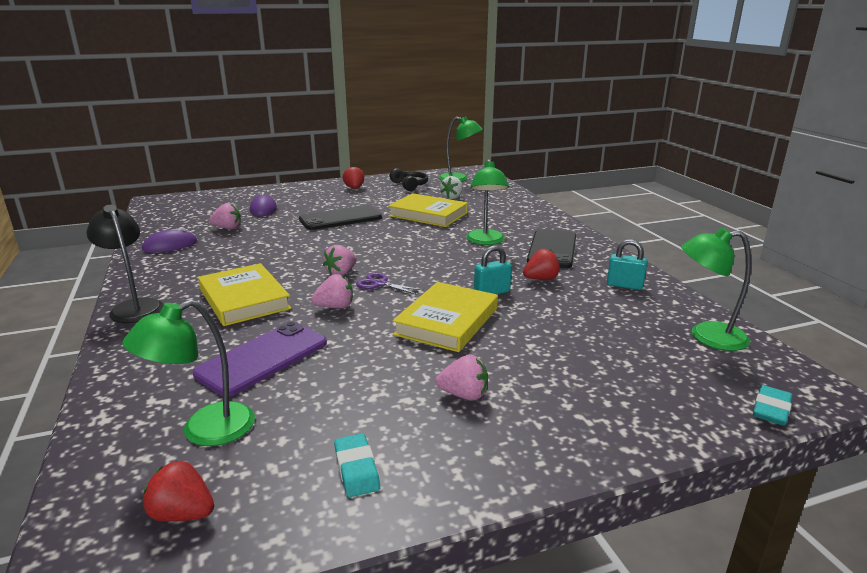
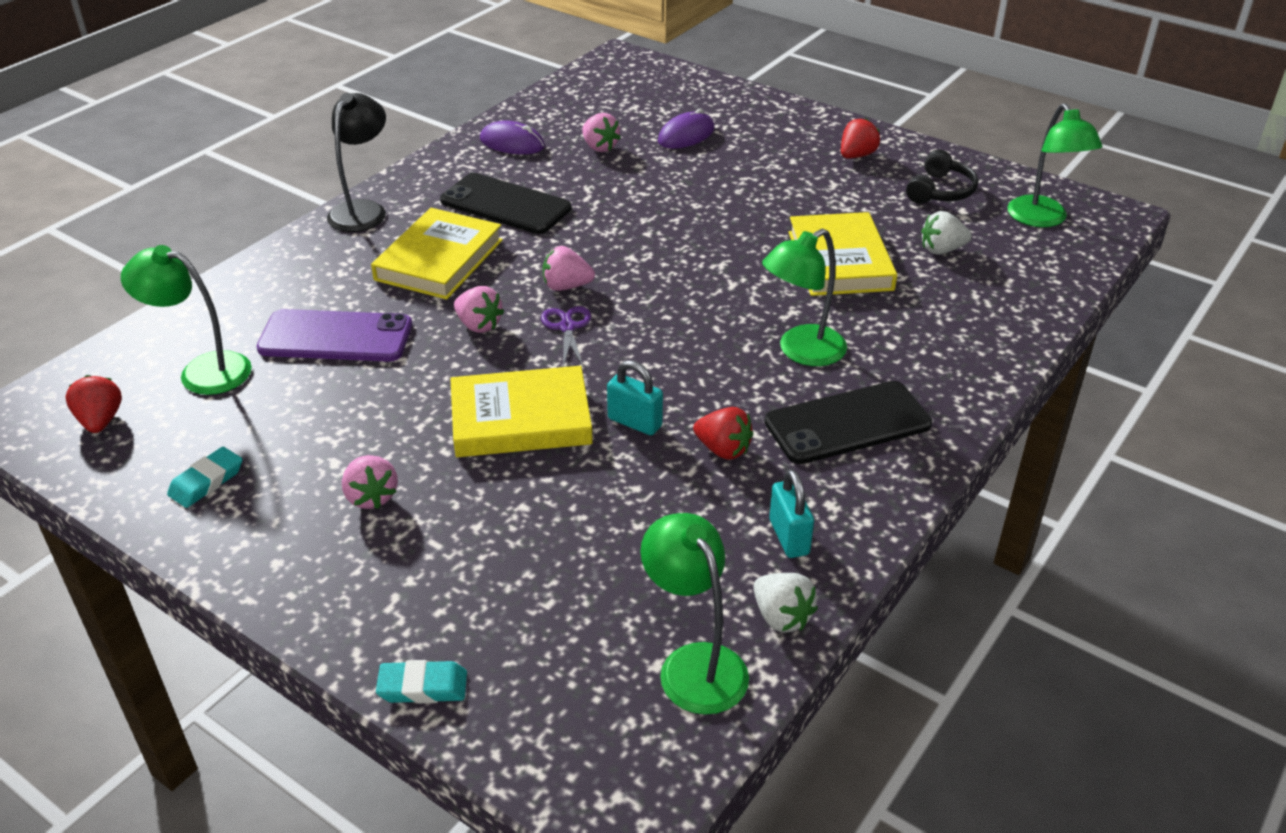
camera: 55 degrees right, 15 degrees up
(340, 218) = (729, 202): black phone -> black phone (505, 205)
(683, 305) = (781, 617): none -> white strawberry
(771, 409) = (533, 765): turquoise eraser -> turquoise eraser (423, 687)

